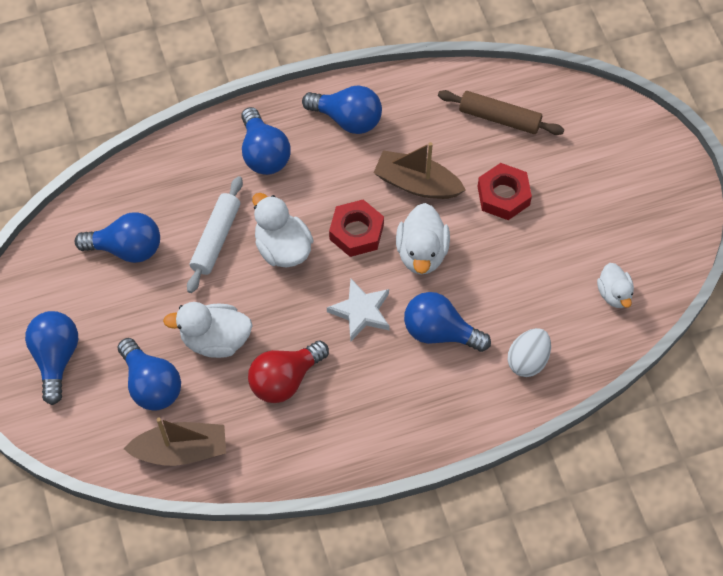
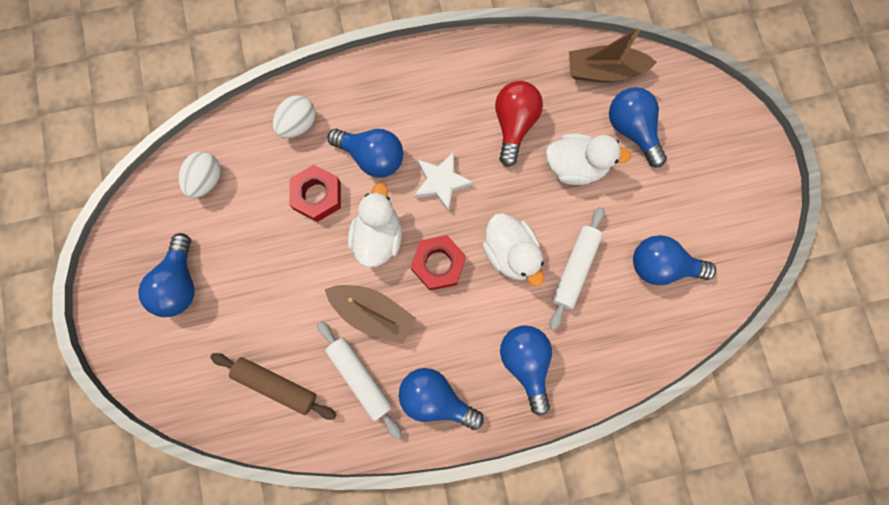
camera: 175 degrees left, 15 degrees up
(56, 358) = (718, 161): blue light bulb -> blue light bulb (180, 283)
(285, 379) = (514, 125): red light bulb -> red light bulb turned 45 degrees counterclockwise
(421, 129) = (360, 378): none -> white rolling pin
(503, 196) = (289, 292): red nut -> red nut (317, 196)
(614, 294) = (207, 180): white duck -> white egg

